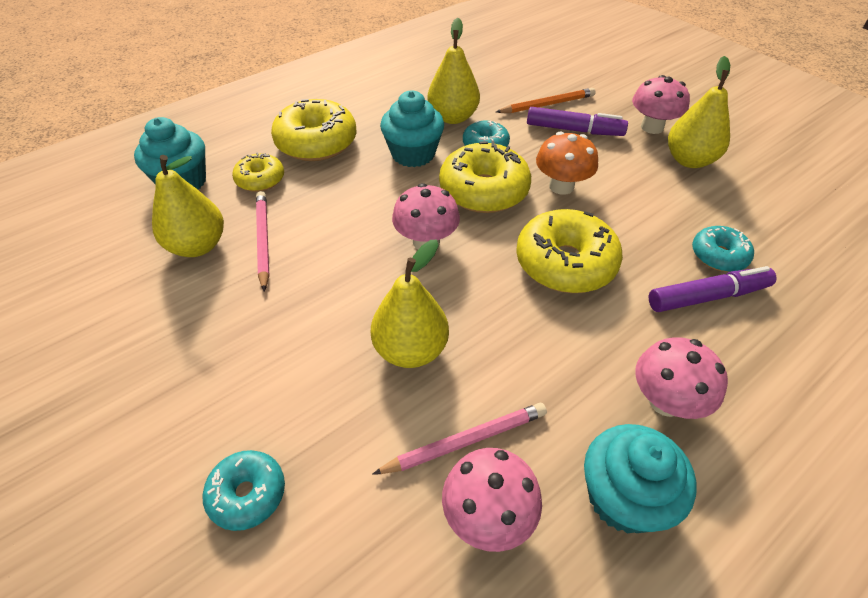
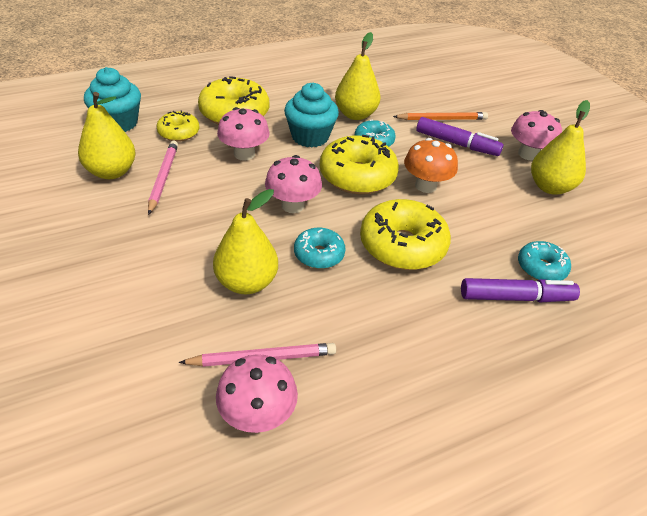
camera: 10 degrees right, 5 degrees down
(247, 494) = (81, 354): turquoise donut -> turquoise donut (319, 254)
(623, 497) = (373, 429): turquoise cupcake -> none
(666, 401) = (442, 368): pink mushroom -> pink mushroom (244, 154)

